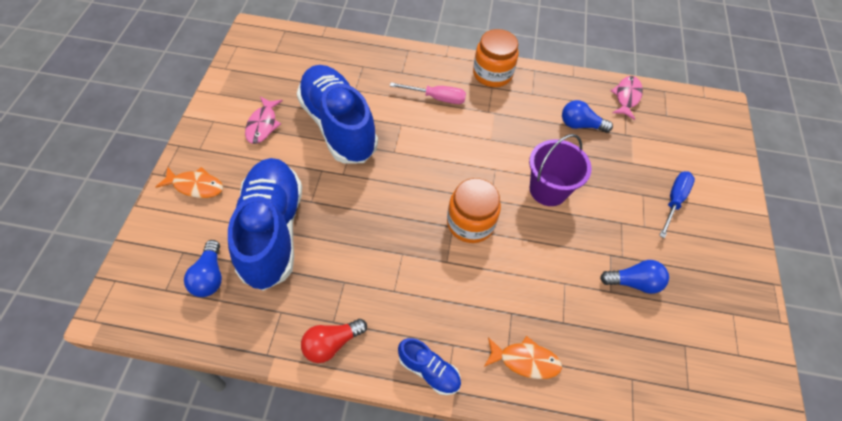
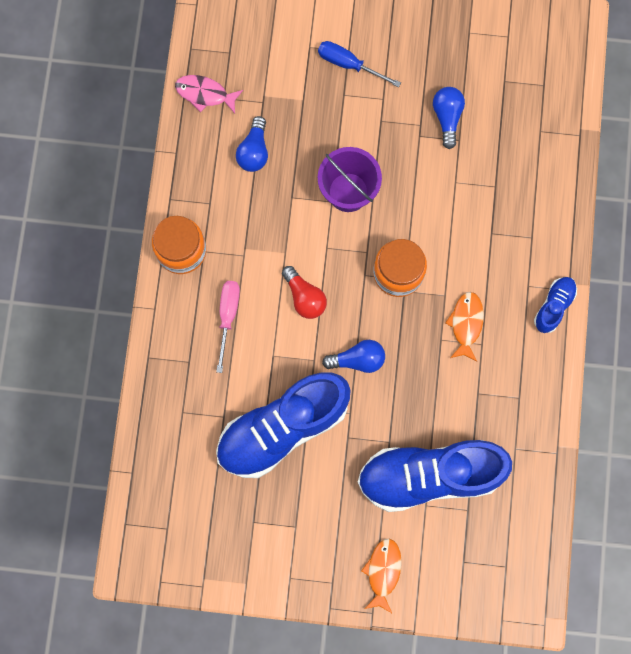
camera: 90 degrees left, 20 degrees up
(210, 276) = (487, 526): blue light bulb -> blue light bulb (357, 360)
(263, 125) = (290, 517): pink fish -> none
(332, 343) = (540, 396): red light bulb -> red light bulb (304, 297)
(525, 360) = (535, 222): orange fish -> orange fish (466, 324)

